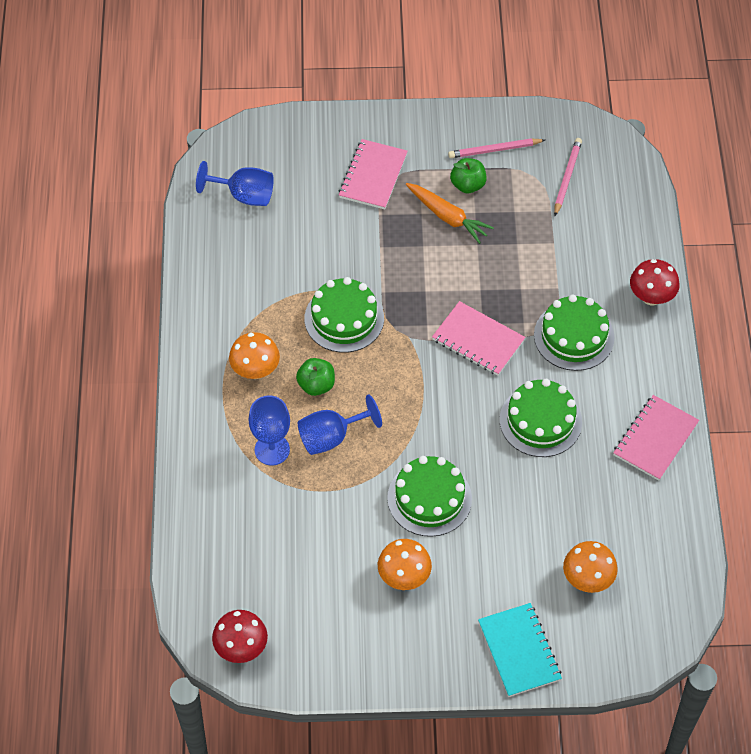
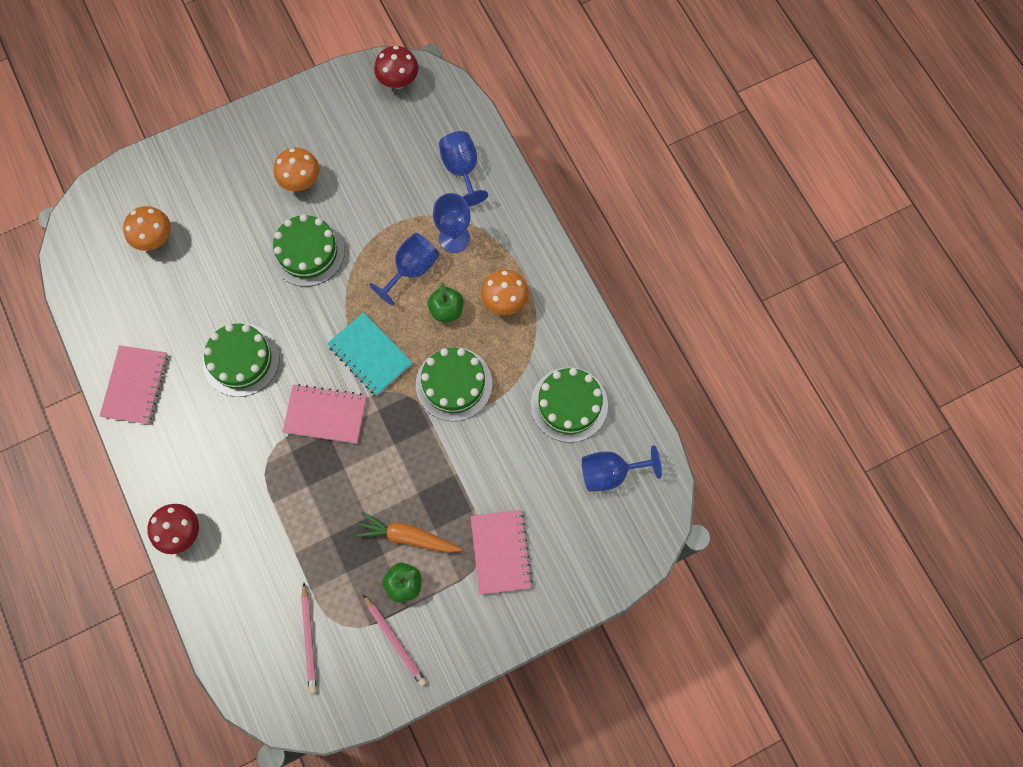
camera: 155 degrees right, 15 degrees up
(226, 516) = (462, 170): none -> blue goblet
(494, 150) = (395, 641): pink pencil -> pink pencil turned 90 degrees clockwise
(519, 651) = (190, 162): turquoise notebook -> turquoise notebook (370, 355)
(574, 336) = (240, 457): green cake -> green cake (569, 404)

